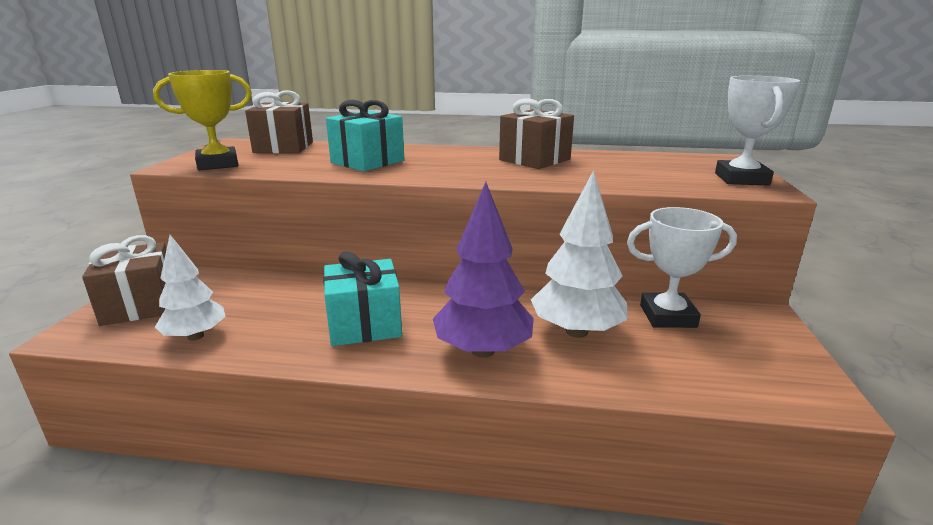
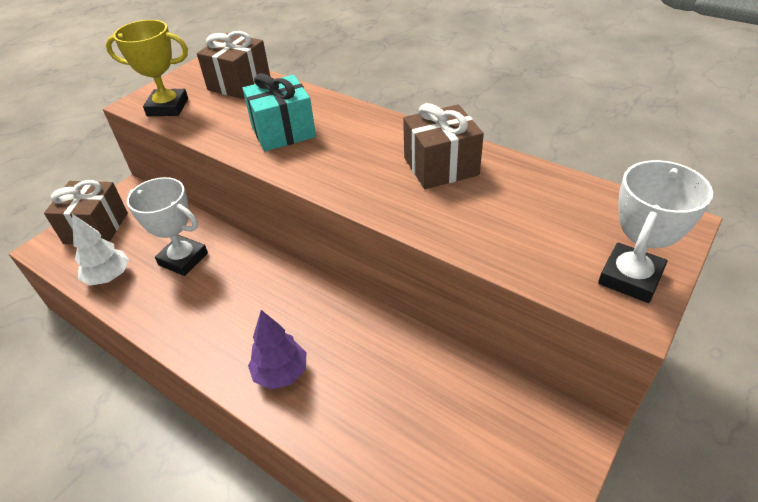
camera: 30 degrees right, 20 degrees up
(364, 324) = (220, 307): turquoise gift -> none
(483, 350) = (281, 373): purple tree -> purple tree, size x0.66
(576, 331) = (373, 381): white tree -> none
(667, 316) = (474, 395): white trophy -> white trophy (183, 259)

